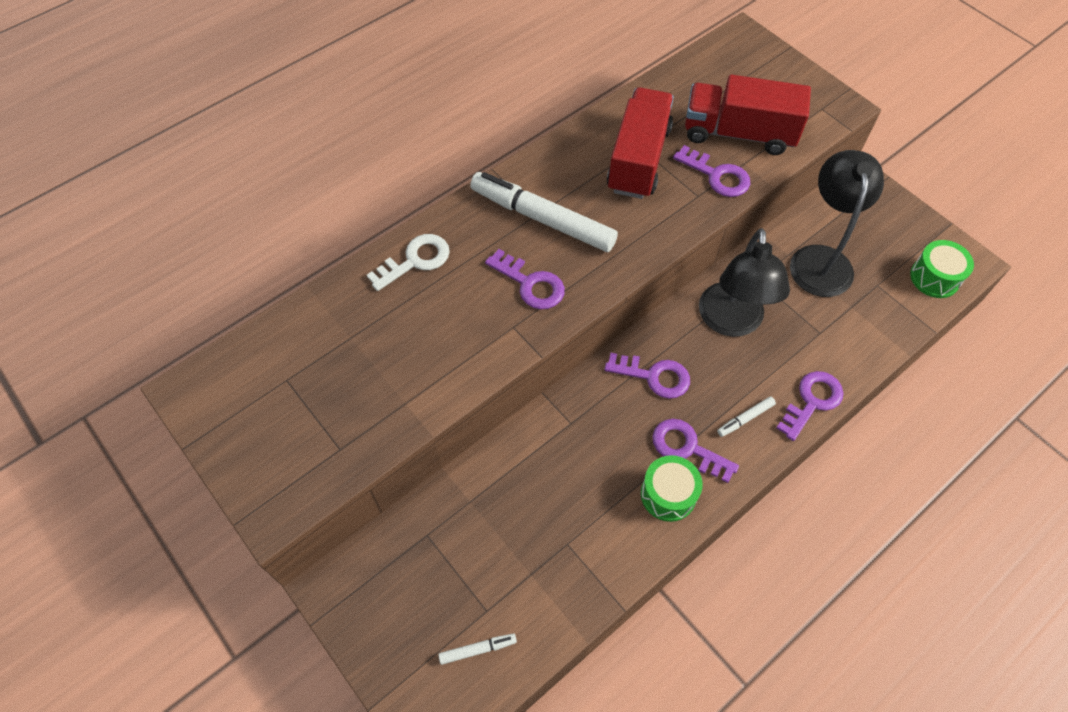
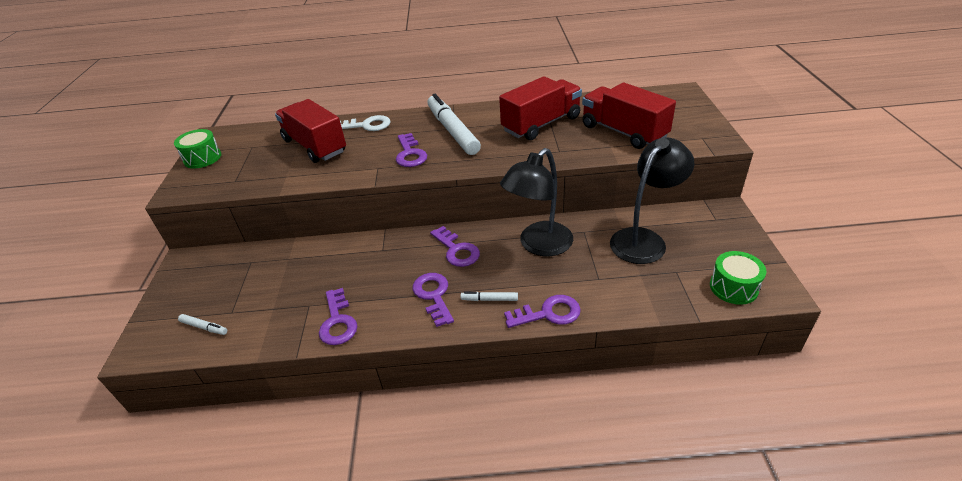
camera: 40 degrees right, 20 degrees down
(383, 333) = (315, 146): none -> red truck
(668, 494) = (393, 313): green drum -> green drum (202, 158)
(717, 175) = (583, 146): purple key -> purple key (338, 322)

